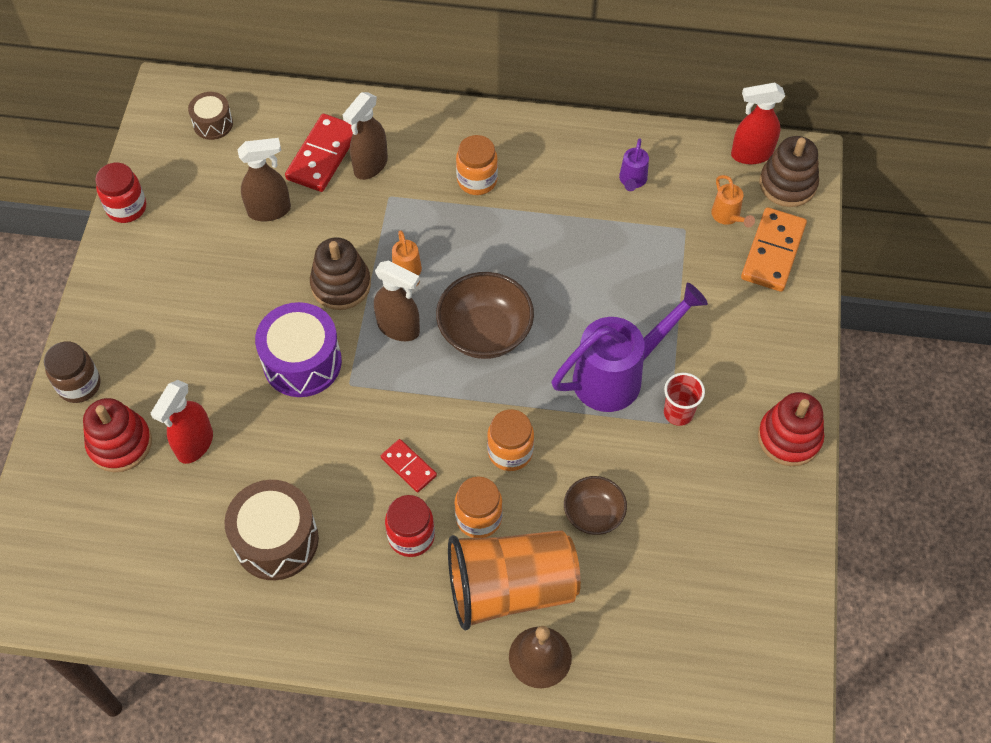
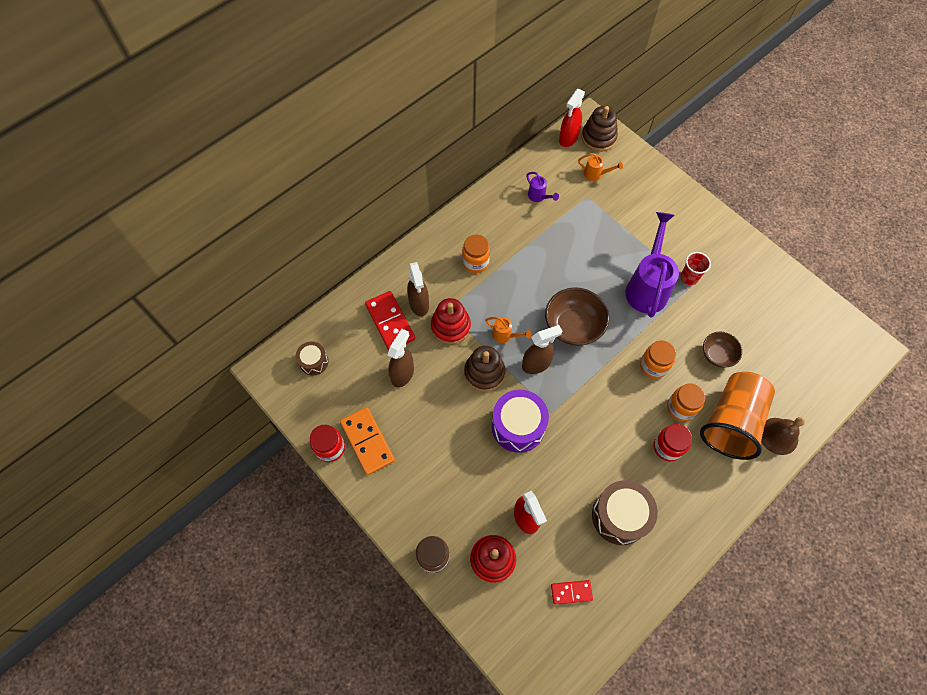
camera: 50 degrees left, 5 degrees up
(408, 466) = (625, 419): red domino -> red domino (571, 592)
(773, 252) = (631, 172): orange domino -> orange domino (367, 441)
(789, 438) = (738, 243): red stacking toy -> red stacking toy (450, 326)

